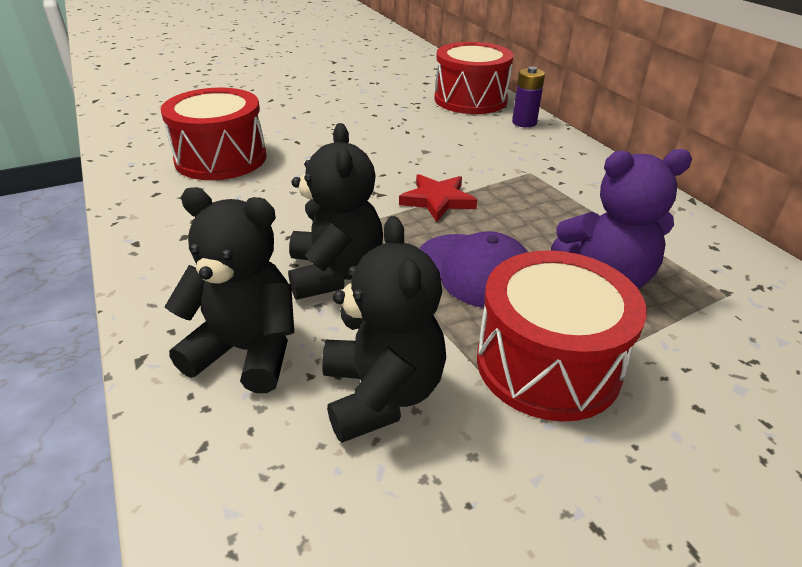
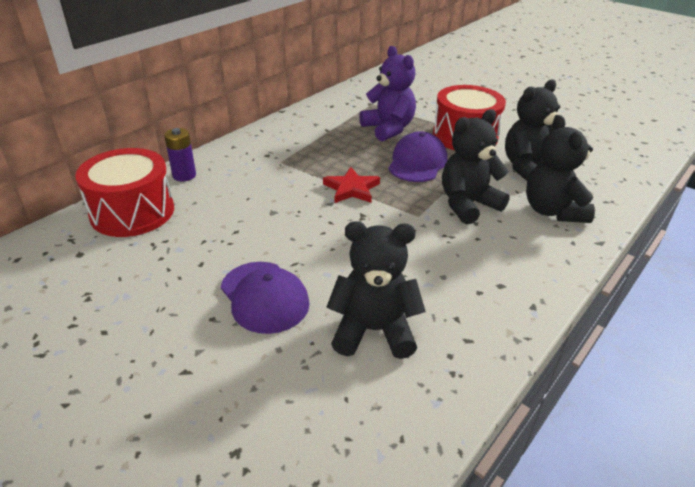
camera: 115 degrees left, 0 degrees up
(221, 158) = (373, 330): red drum -> black teddy bear
(308, 129) = (264, 297): none -> purple cap

